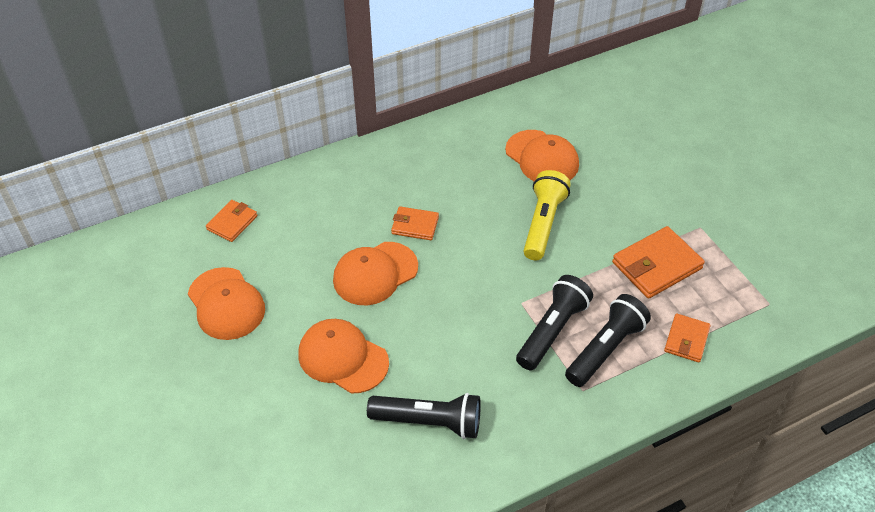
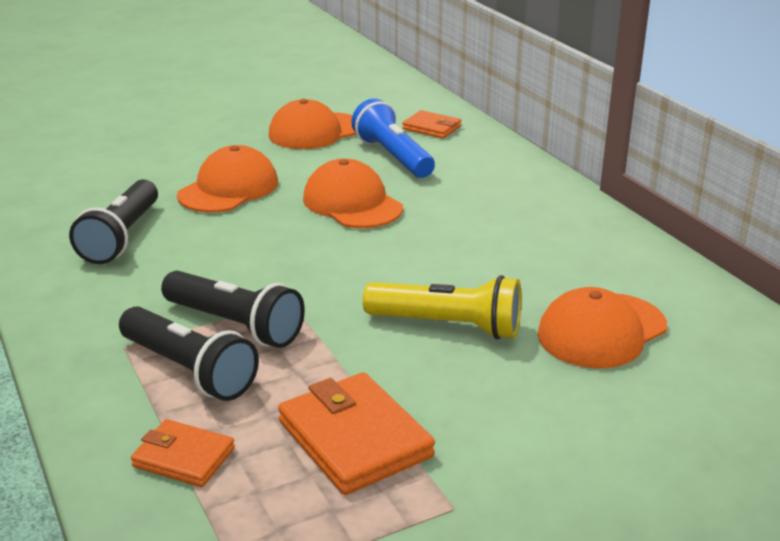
camera: 90 degrees right, 20 degrees down
(290, 249) = (393, 157): none -> blue flashlight
(415, 225) = (435, 227): orange wallet -> none

